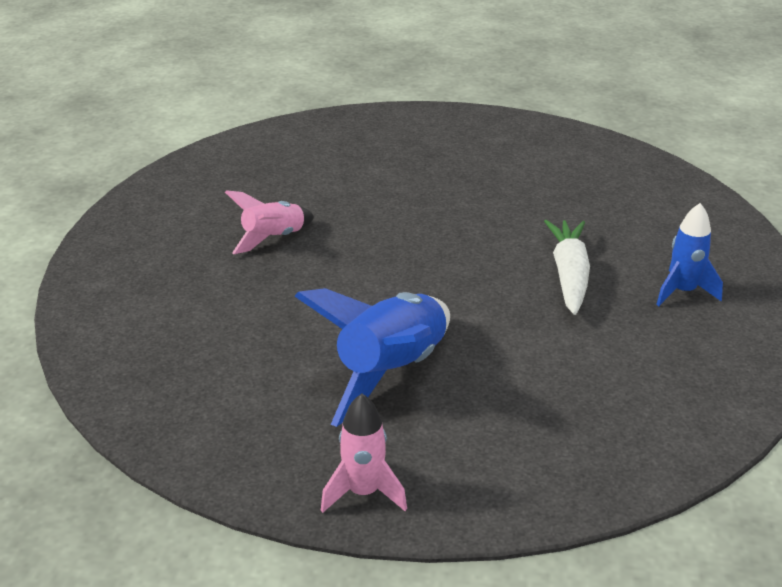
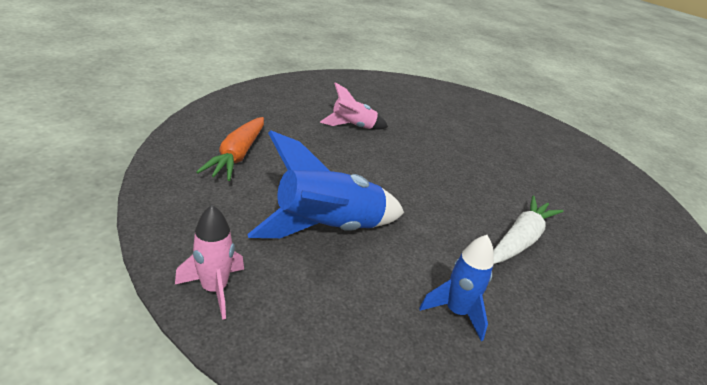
camera: 30 degrees right, 0 degrees up
(195, 351) = (237, 156): none -> orange carrot
(683, 292) = (605, 299): blue rocket -> blue rocket (456, 312)

